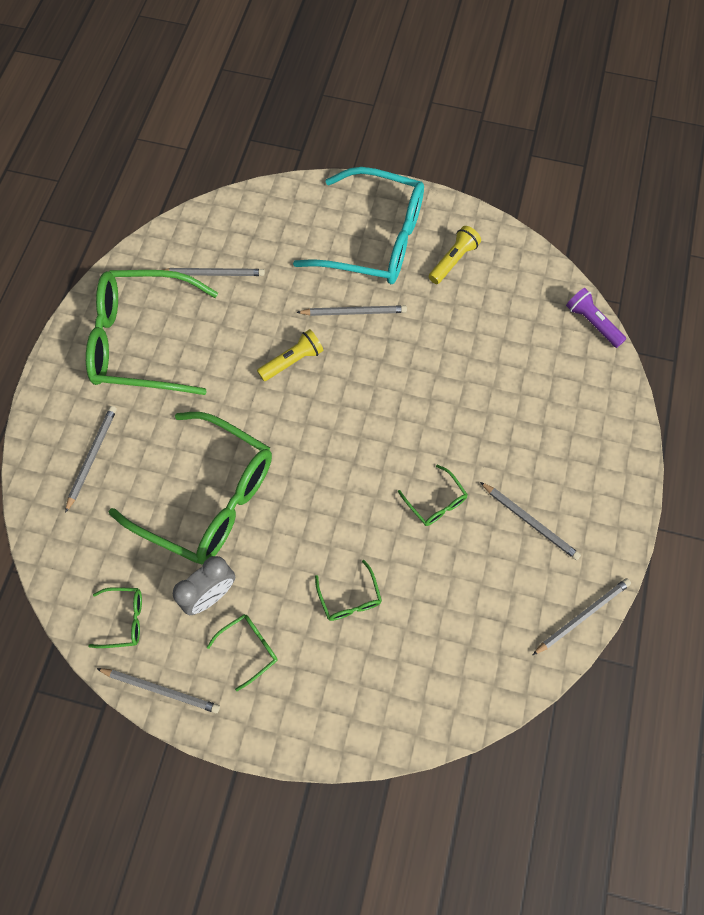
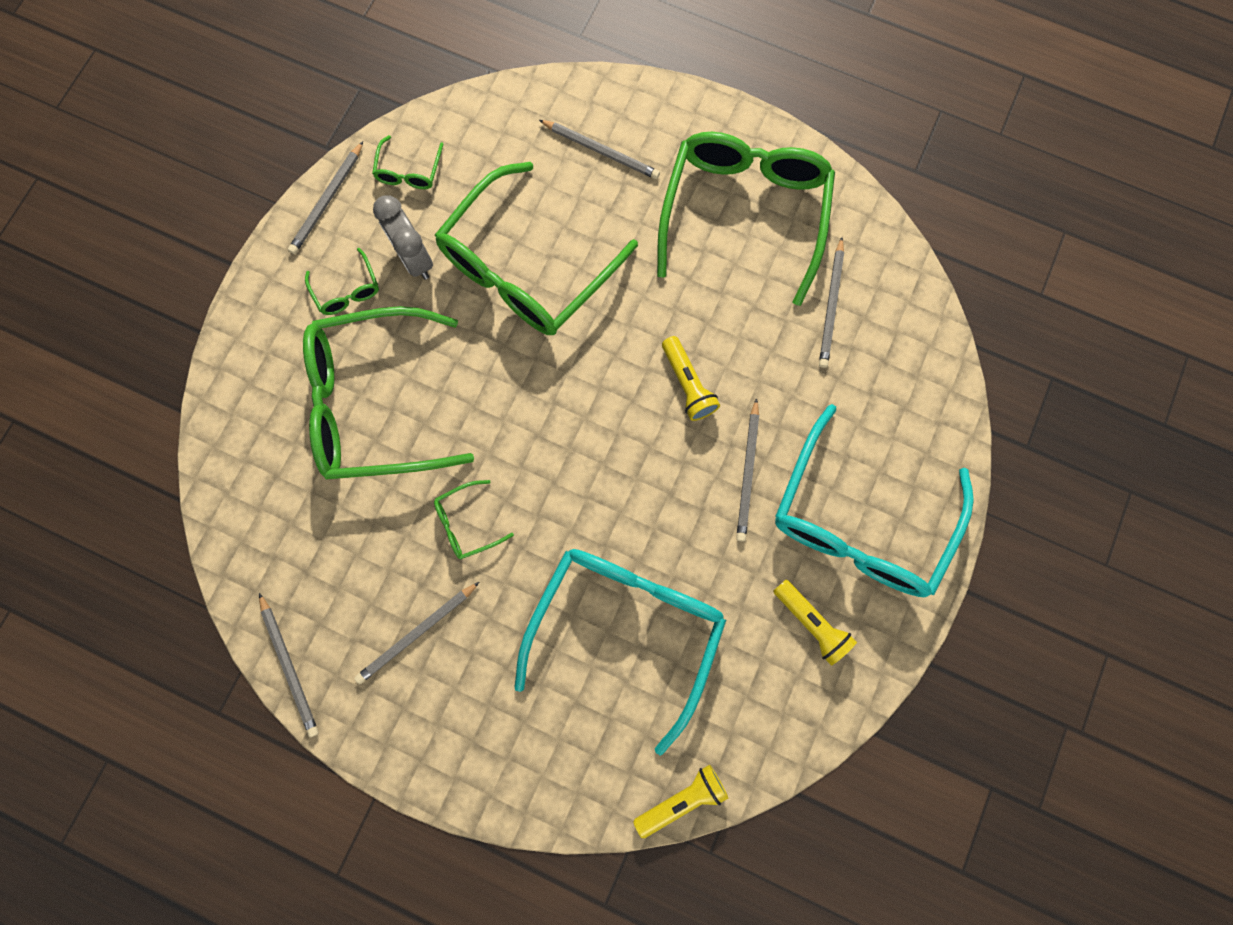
camera: 100 degrees right, 10 degrees up
(349, 598) = (376, 403): green glasses -> green glasses, size x2.48
(487, 375) = (626, 629): none -> turquoise glasses
(592, 323) = (681, 799): purple flashlight -> yellow flashlight

